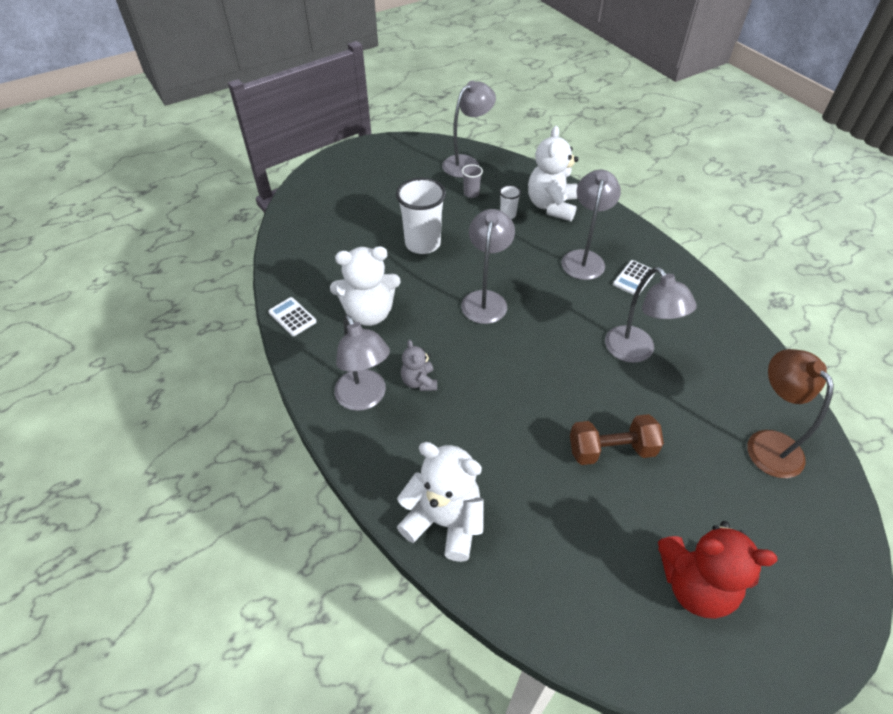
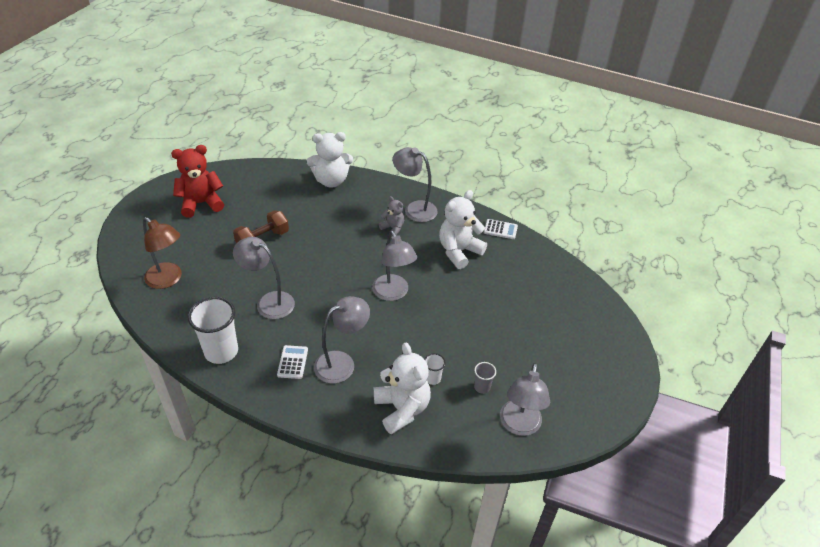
camera: 145 degrees right, 5 degrees down
(422, 244) = (474, 316): white cup -> white cup (221, 351)
(584, 258) = (342, 363): grey lamp -> grey lamp turned 105 degrees counterclockwise

